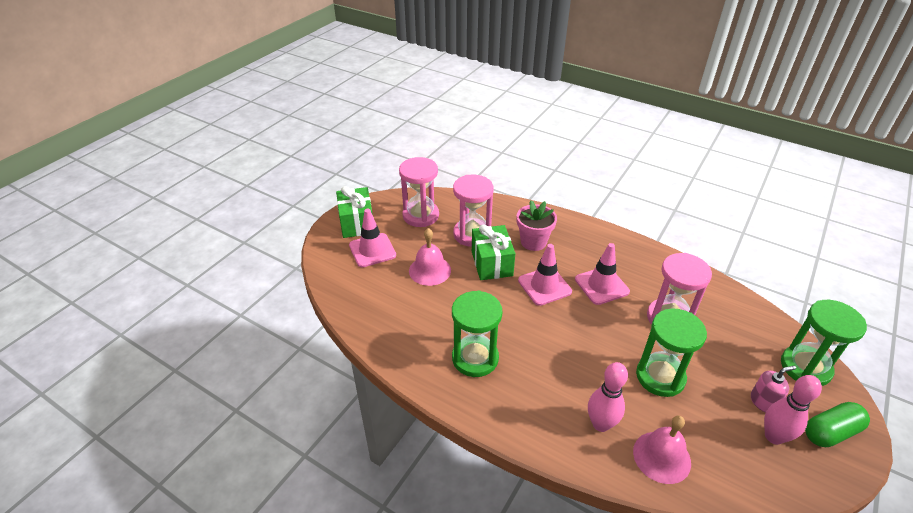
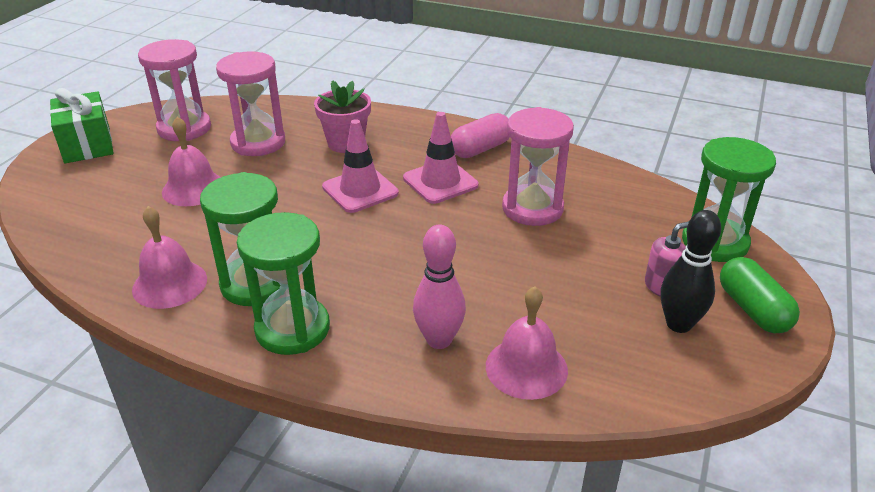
camera: 10 degrees left, 5 degrees down
(372, 250) = (108, 174): pink traffic cone -> none
(418, 350) = (170, 284): none -> pink bell
(492, 263) = (285, 172): green gift -> none
(631, 258) = (480, 149): none -> pink capsule
(660, 377) = (522, 275): green hourglass -> green hourglass (292, 329)
(773, 436) = (678, 324): pink bowling pin -> black bowling pin
(830, 432) = (752, 309): green capsule -> green capsule turned 75 degrees counterclockwise

